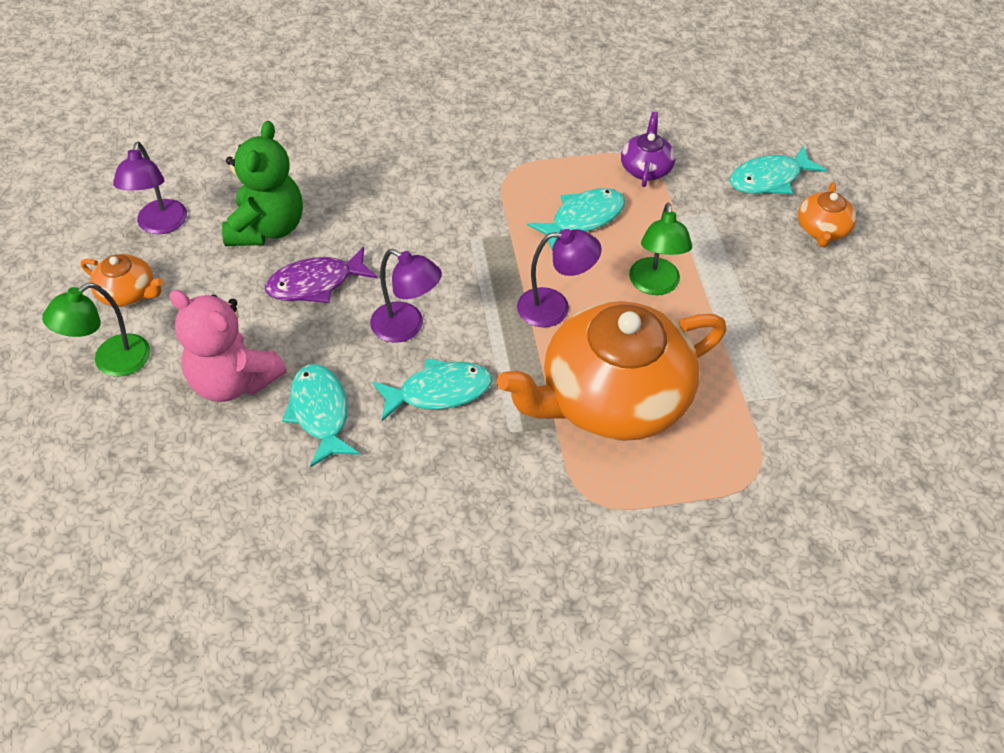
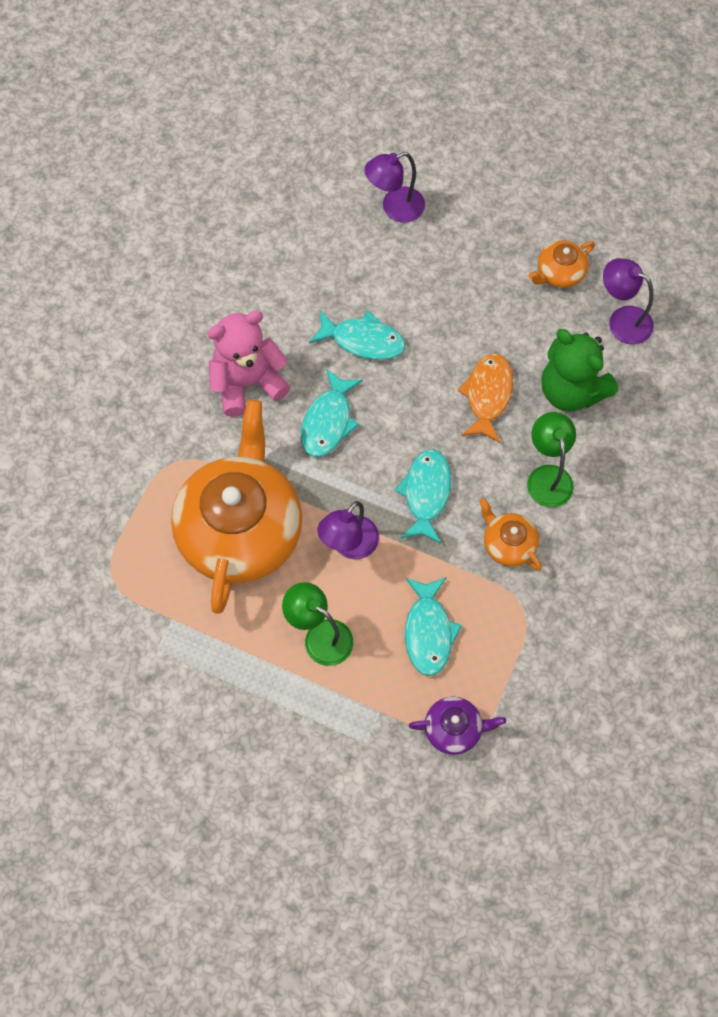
camera: 125 degrees right, 15 degrees up
(112, 362) = (496, 239): green lamp -> green lamp (547, 476)
(233, 381) = (428, 302): pink teddy bear -> pink teddy bear (247, 383)
(316, 283) = (487, 395): purple fish -> orange fish
(406, 327) = (402, 433): purple lamp -> purple lamp (394, 208)
(646, 168) = (454, 729): purple teapot -> purple teapot turned 45 degrees counterclockwise
(769, 179) = (370, 830): turquoise fish -> turquoise fish (426, 493)
(822, 230) = (282, 825): orange teapot -> orange teapot (508, 544)

